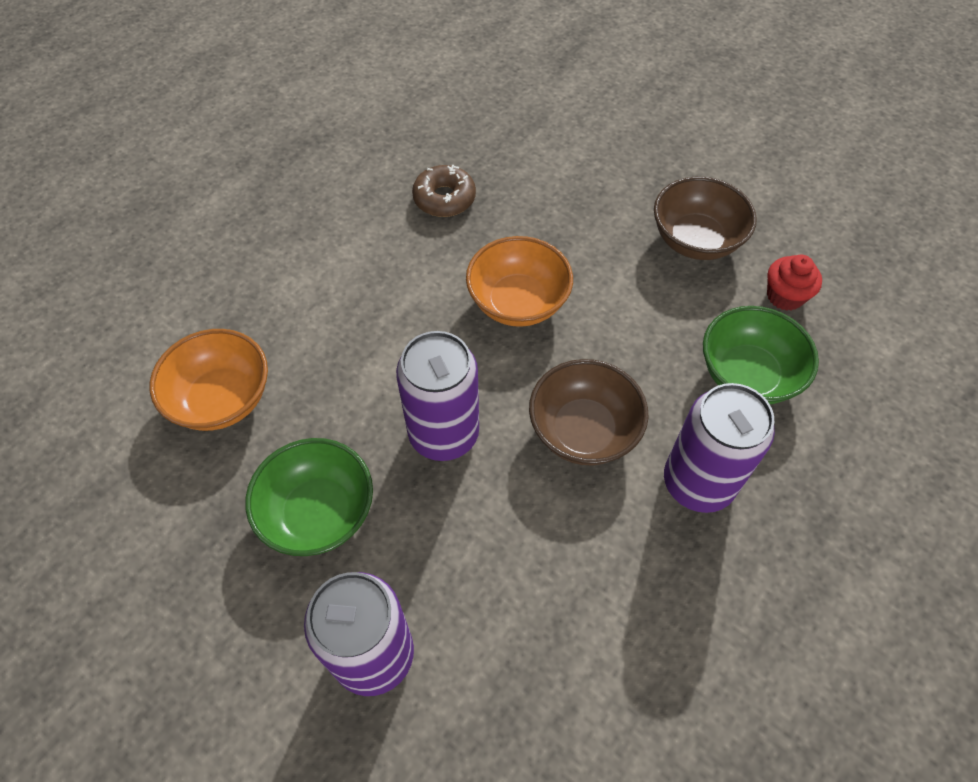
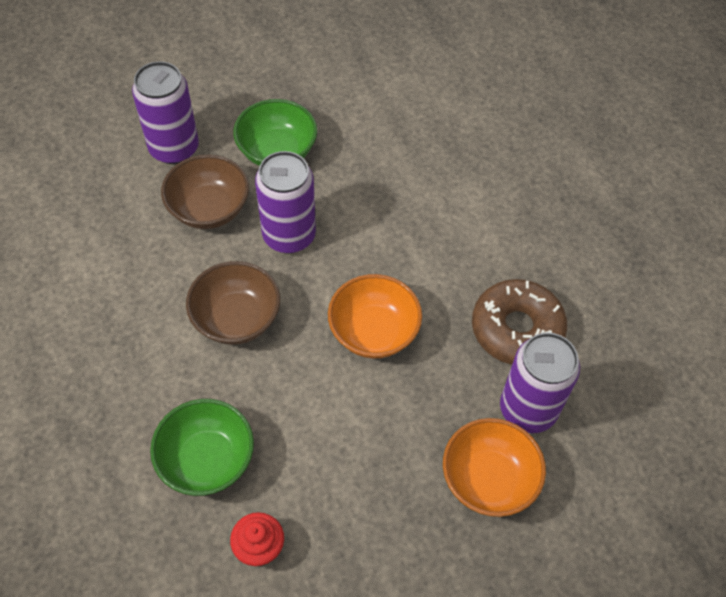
camera: 115 degrees right, 0 degrees up
(222, 399) = (392, 129): orange bowl -> orange bowl (488, 479)
(444, 198) = (516, 329): brown donut -> brown donut, size x1.53
(695, 240) = (362, 510): brown bowl -> brown bowl (209, 209)
(698, 483) = (150, 368): purple can -> purple can (528, 409)

